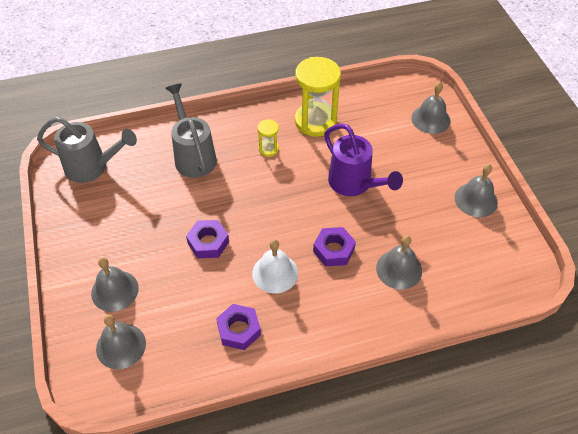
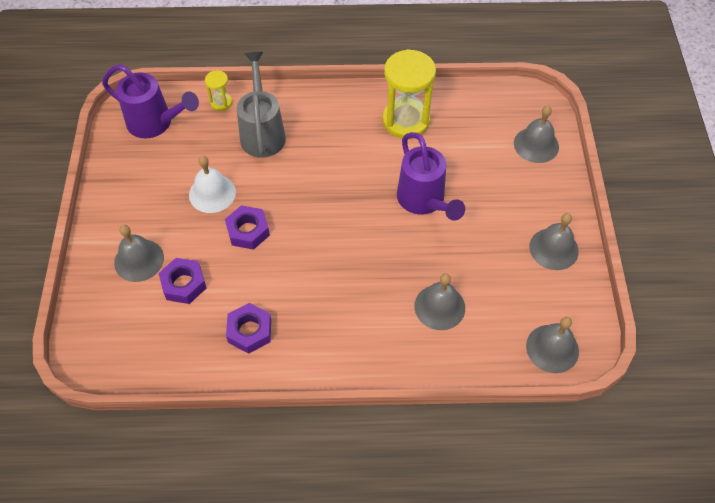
camera: 15 degrees right, 5 degrees up
(92, 167) = (155, 123): grey watering can -> purple watering can
(121, 346) = (128, 318): grey bell -> grey bell (552, 348)
(268, 149) = (344, 141): yellow hourglass -> yellow hourglass (221, 103)
(275, 273) = (306, 280): white bell -> white bell (212, 193)
(333, 250) = (376, 269): purple nut -> purple nut (184, 284)

